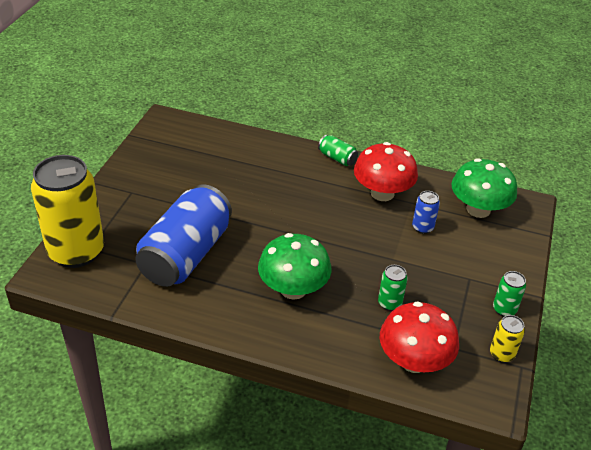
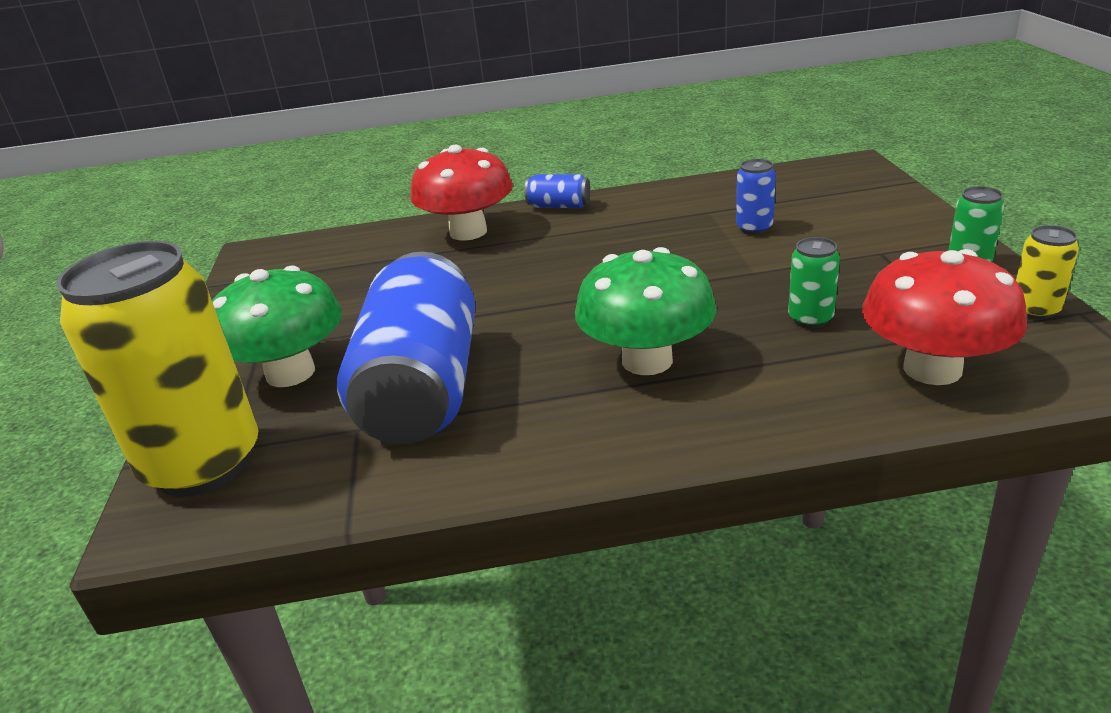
camera: 20 degrees left, 10 degrees down
(337, 158) = (559, 206): green can -> blue can
(382, 193) = (659, 216): red mushroom -> red mushroom (468, 232)
(478, 209) = (802, 188): green mushroom -> green mushroom (290, 373)

